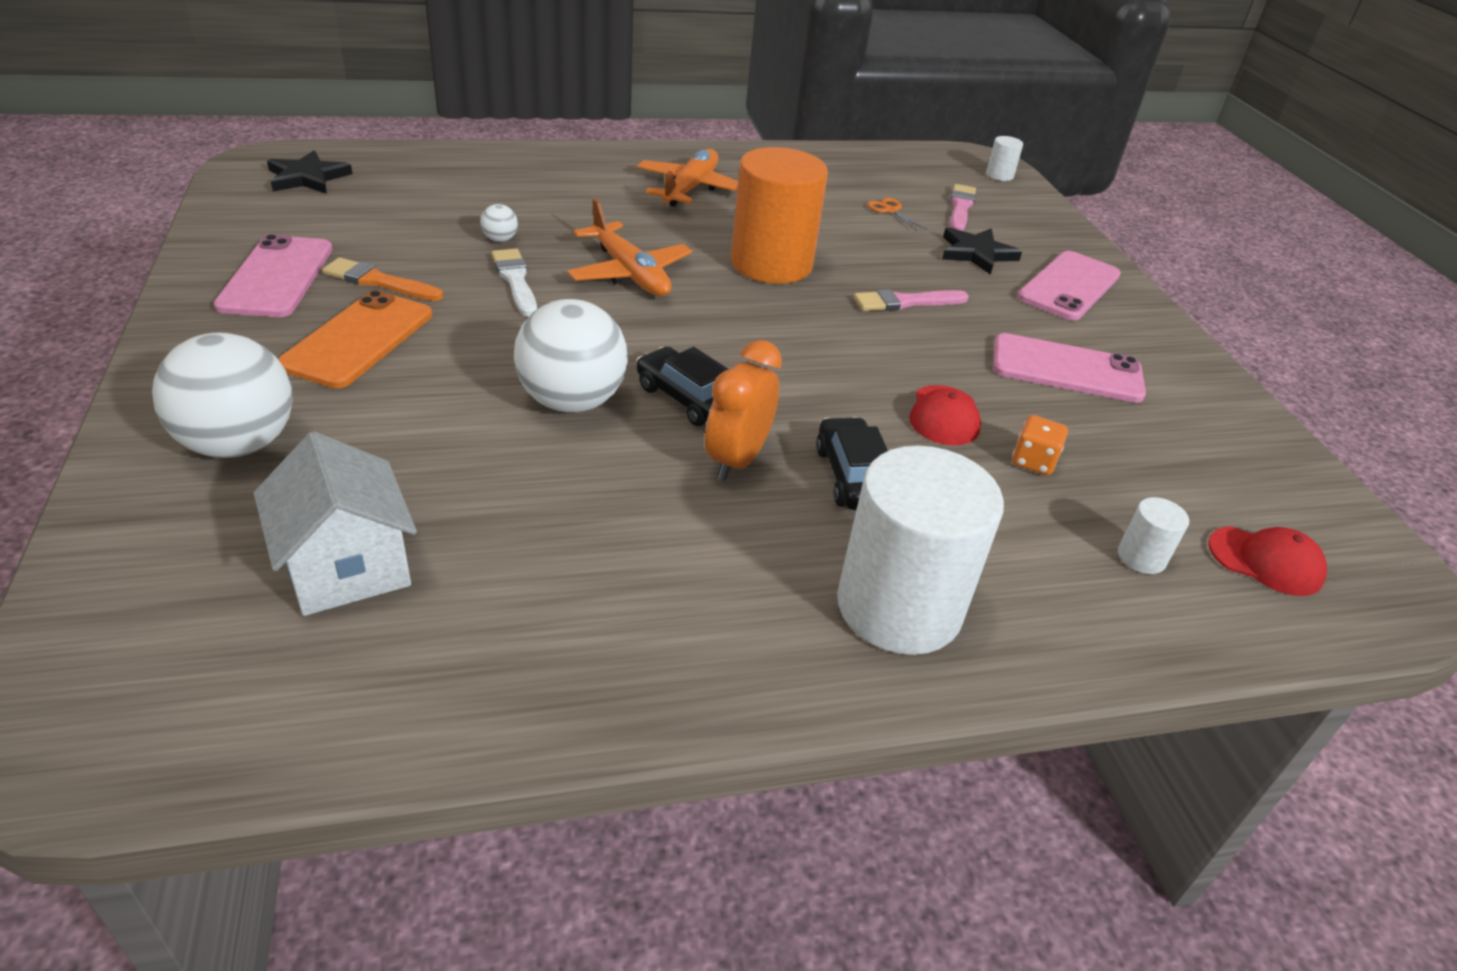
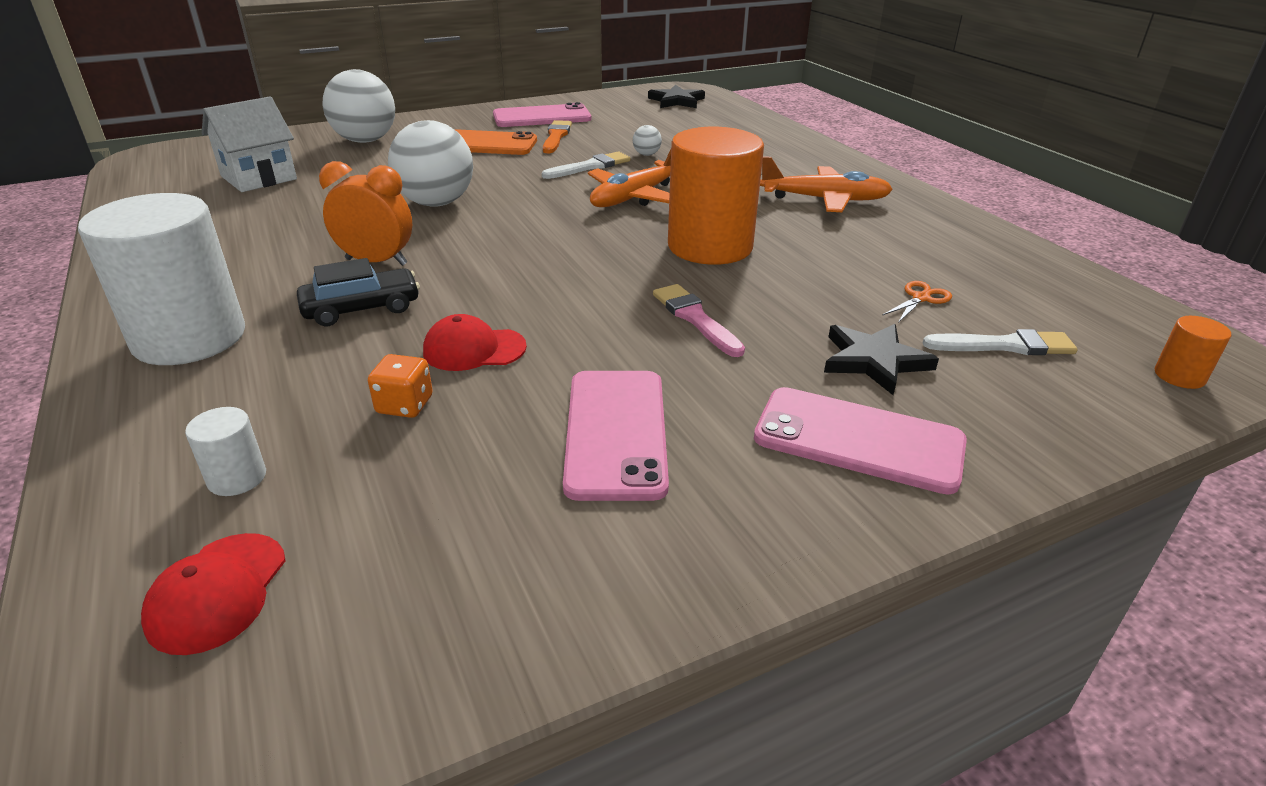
camera: 80 degrees right, 5 degrees down
(687, 399) = (455, 237): black car -> none
(960, 207) = (1005, 345): pink brush -> white brush
(999, 175) = (1179, 376): white cylinder -> orange cylinder

